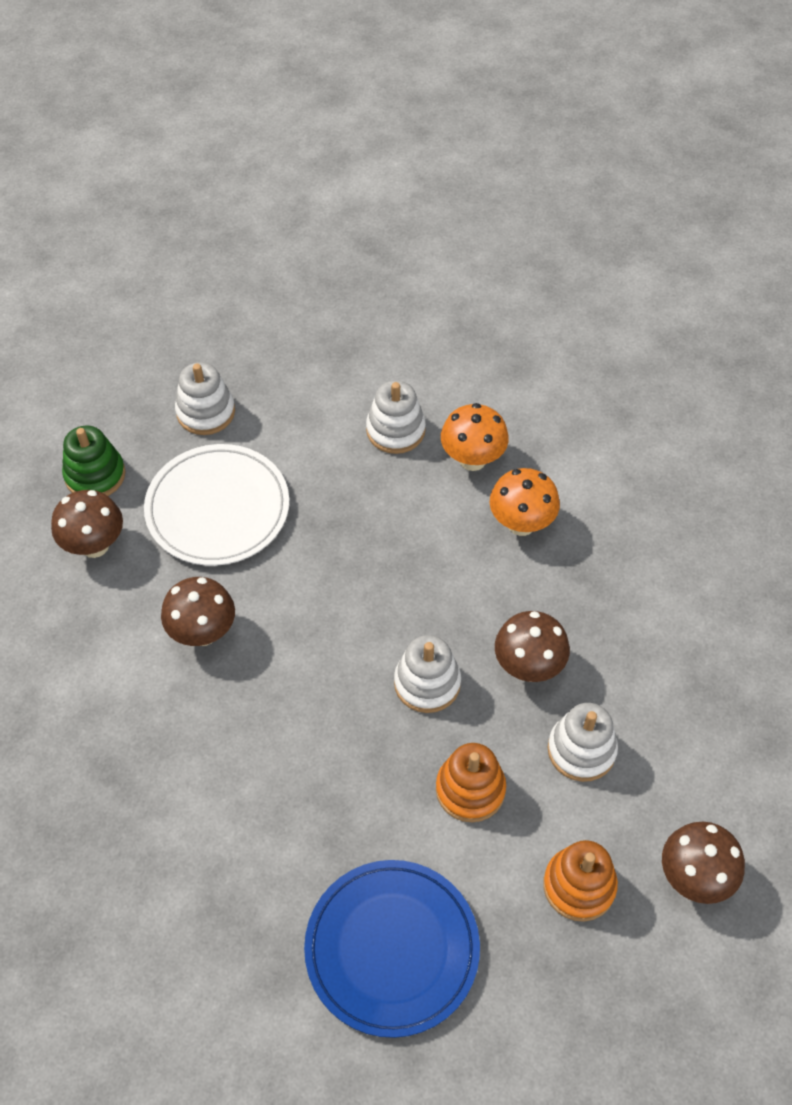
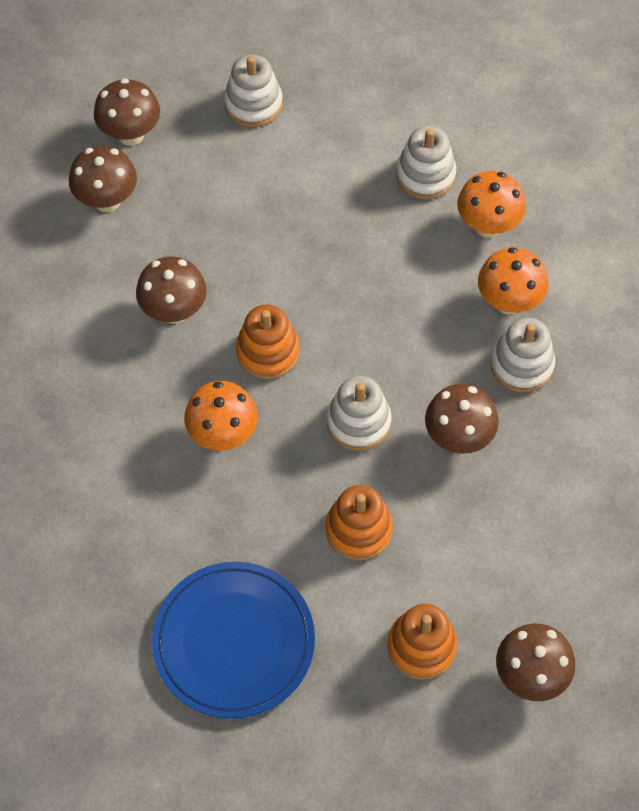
camera: 20 degrees right, 5 degrees up
(95, 475) = (130, 134): green stacking toy -> brown mushroom
(217, 508) = (230, 200): white plate -> none
(299, 740) = (223, 435): none -> orange mushroom
(311, 643) = (268, 352): none -> orange stacking toy
(581, 750) = (475, 529): white stacking toy -> white stacking toy (521, 365)

